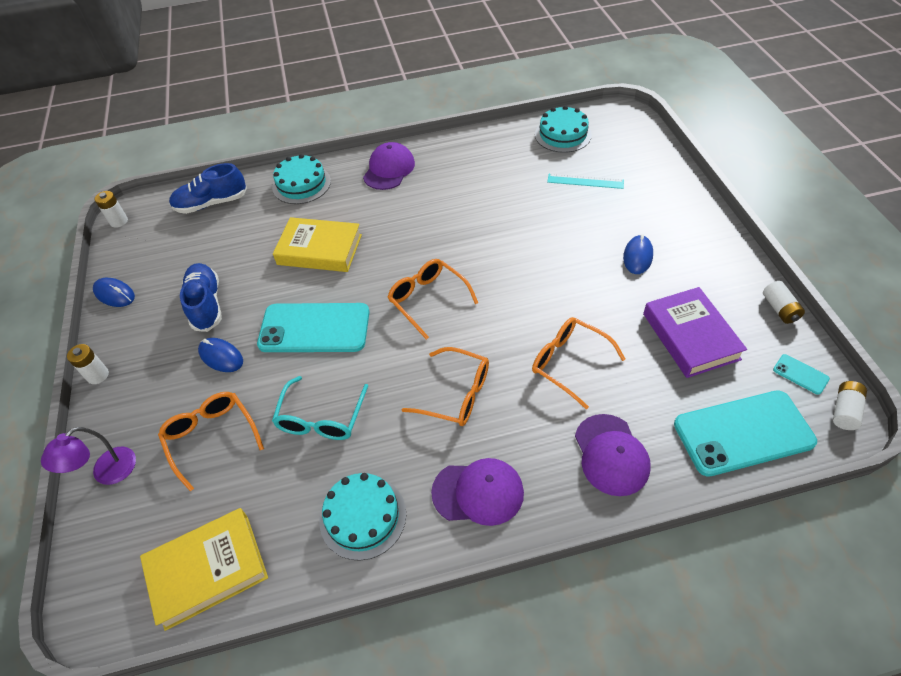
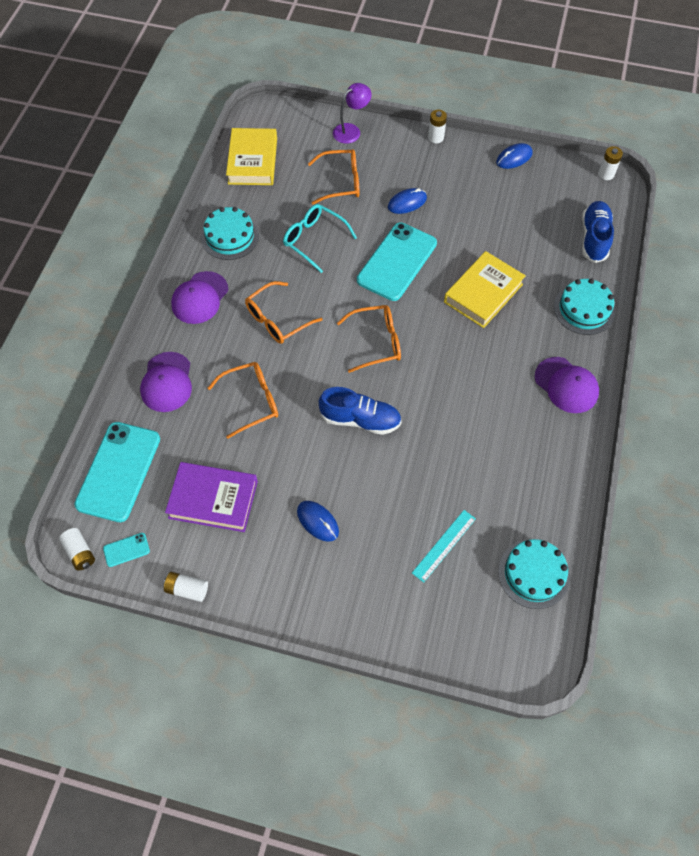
camera: 115 degrees right, 10 degrees up
(107, 473) = (351, 130): purple lamp -> purple lamp turned 75 degrees clockwise
(206, 304) = (466, 206): blue shoe -> blue shoe (360, 419)
(611, 454) = (167, 382): purple cap -> purple cap turned 105 degrees counterclockwise

